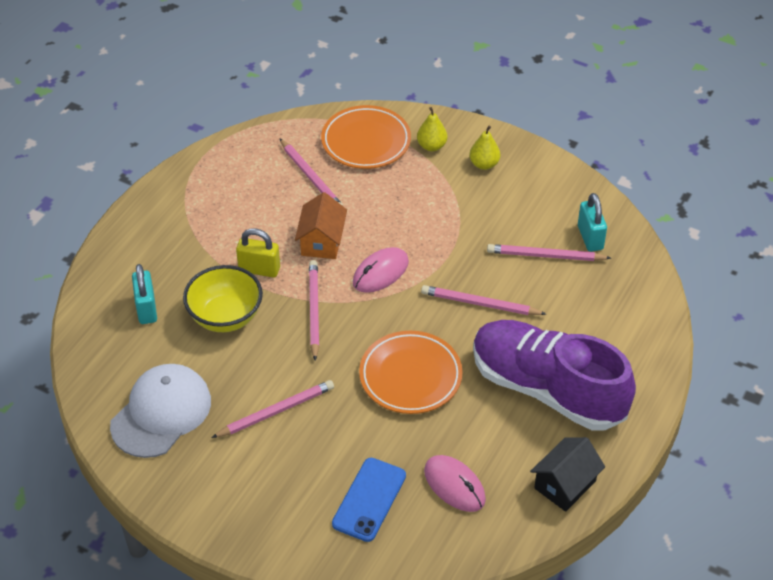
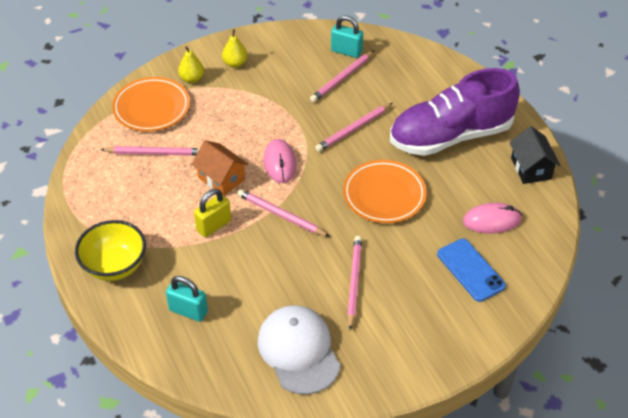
camera: 55 degrees left, 0 degrees up
(225, 317) = (241, 267): yellow bowl -> yellow bowl (115, 266)

